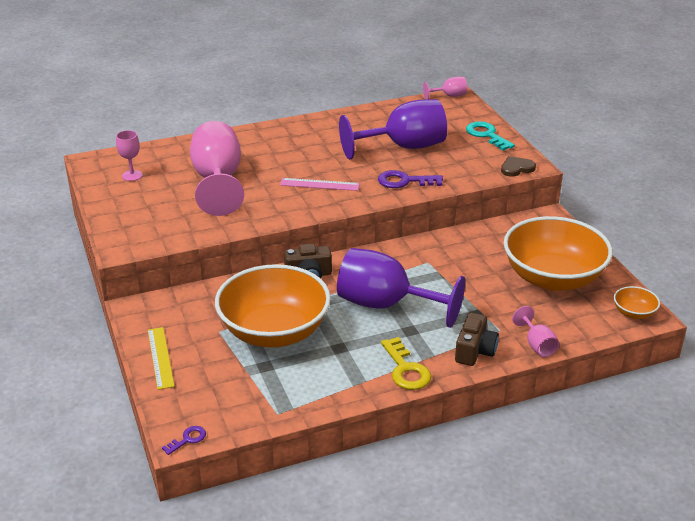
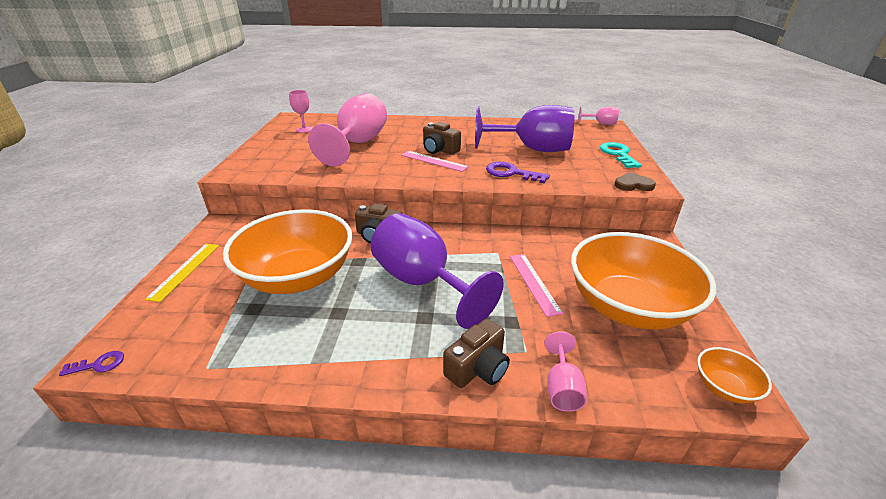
camera: 25 degrees right, 0 degrees up
(312, 169) = (439, 150): none -> brown camera
(406, 369) = (382, 363): yellow key -> none
(474, 279) = (534, 283): none -> pink ruler

